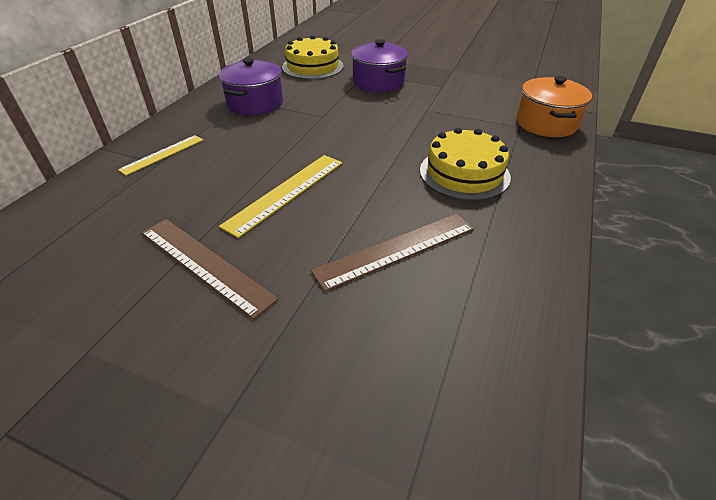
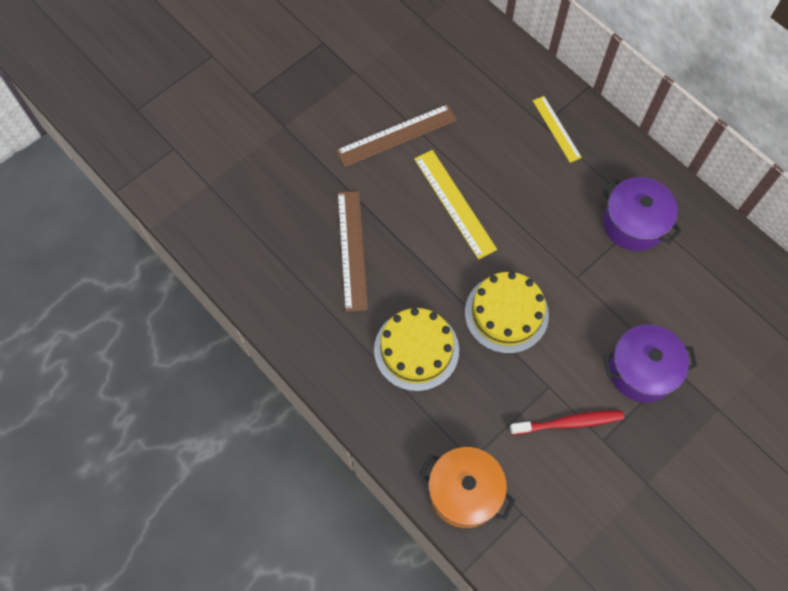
camera: 115 degrees right, 25 degrees up
(312, 67) = (720, 315): yellow cake -> yellow cake (506, 313)
(445, 98) = (569, 423): none -> red toothbrush

